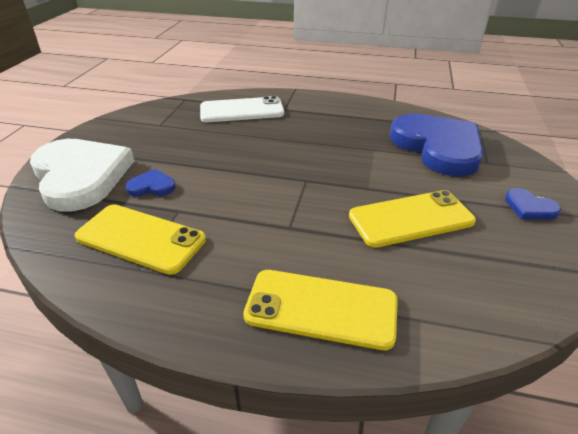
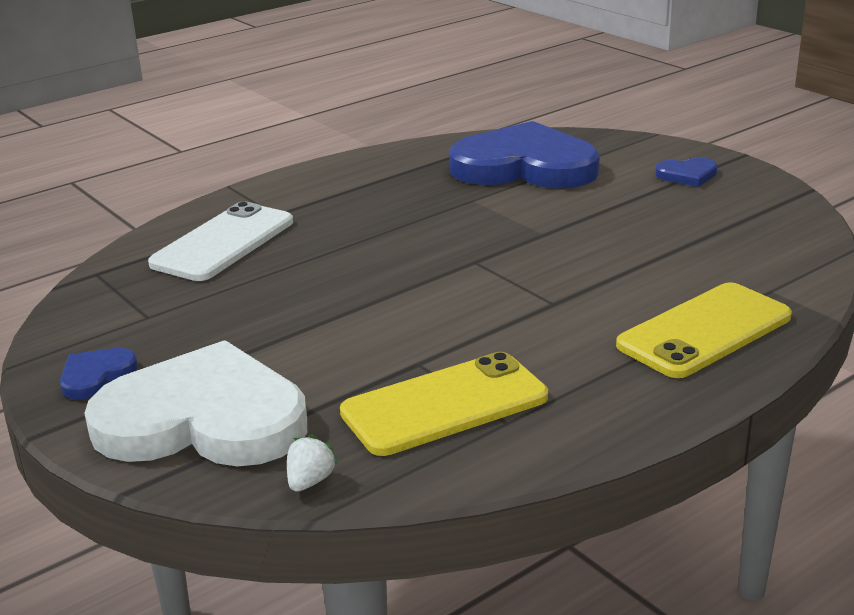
camera: 50 degrees left, 10 degrees down
(40, 229) = (310, 481): none -> white strawberry
(152, 186) = (328, 367): blue heart -> blue heart (96, 376)
(410, 218) = (628, 234): yellow phone -> none

